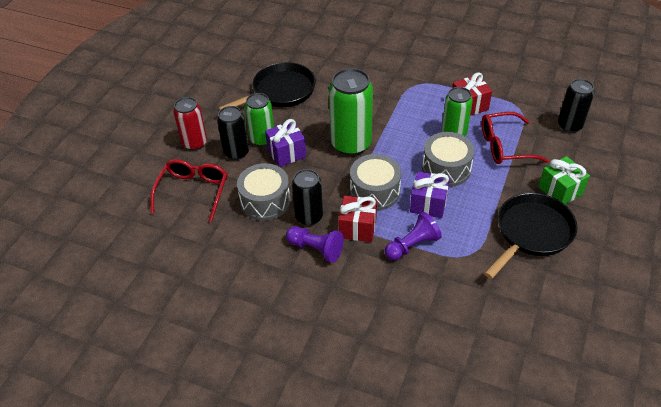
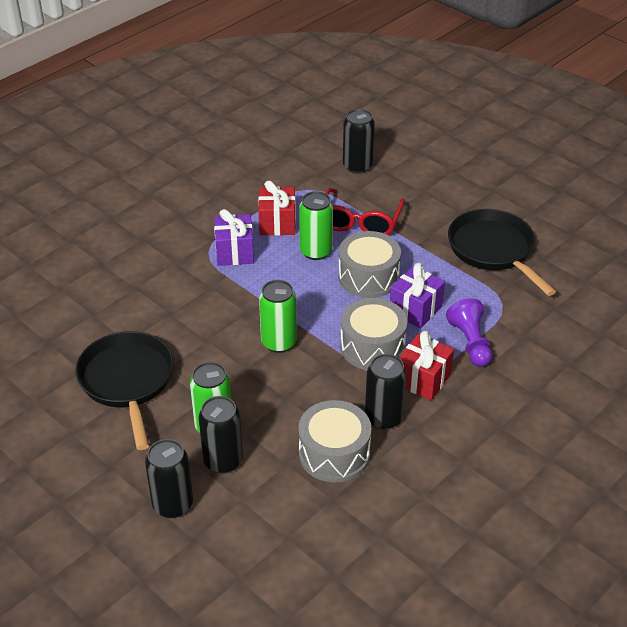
camera: 70 degrees left, 5 degrees down
(193, 192) = (274, 528): red glasses -> none
(194, 143) = (173, 505): red can -> black can
(286, 153) = (257, 408): purple gift -> purple gift (234, 252)
(316, 249) = (439, 426): purple pawn -> none
(351, 144) = (279, 342): green can -> green can, size x0.63
(560, 190) = (446, 209): green gift -> none

